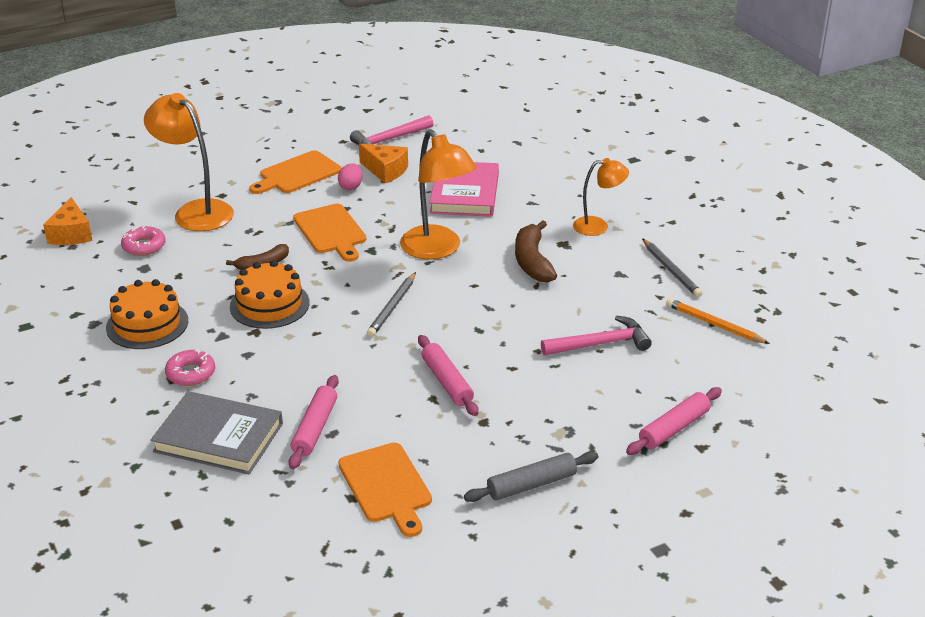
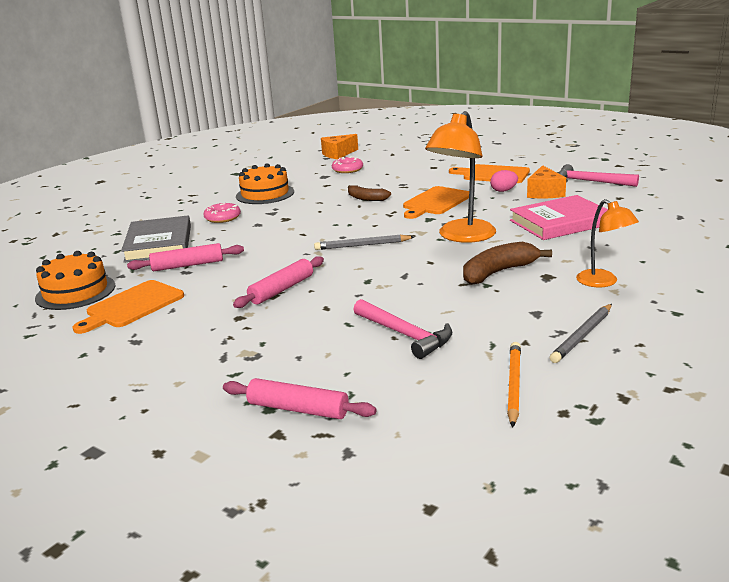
camera: 65 degrees right, 10 degrees down
(195, 211) = (404, 167): orange lamp -> none
(269, 304) = (321, 213): orange cake -> orange cake (75, 292)
(531, 484) = (163, 360): grey rolling pin -> none

